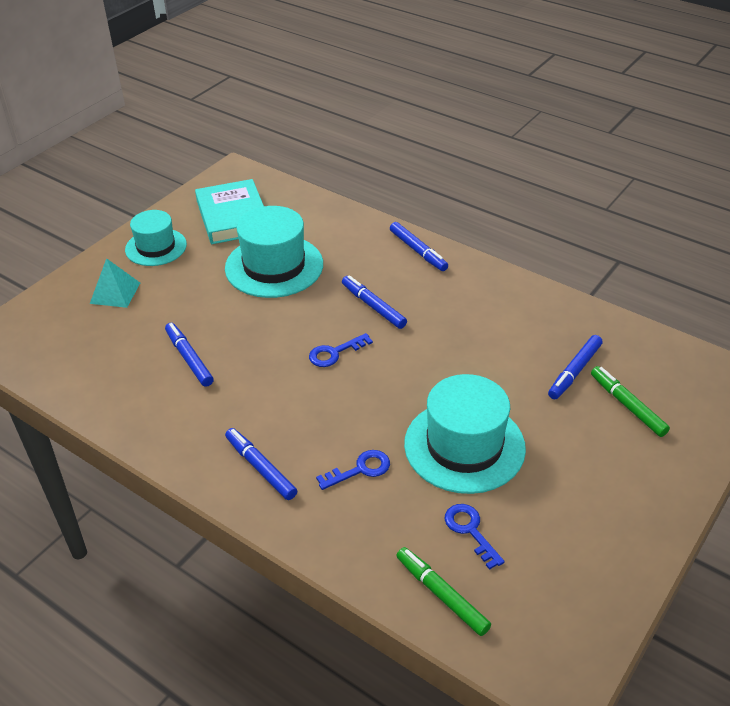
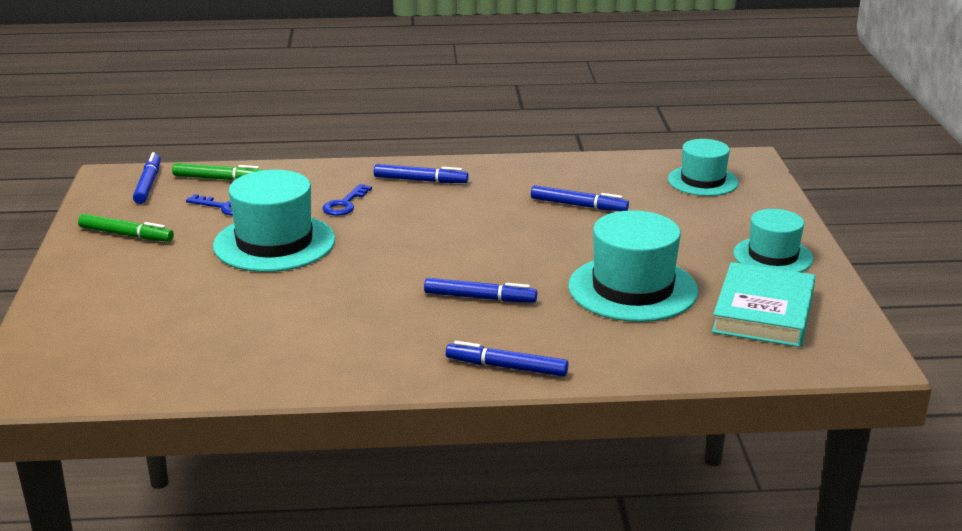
camera: 140 degrees right, 15 degrees down
(64, 334) = (703, 181): none -> turquoise hat
(115, 293) = (727, 215): turquoise pyramid -> none
(233, 217) = (763, 312): turquoise book -> turquoise book turned 75 degrees clockwise
(334, 353) = (464, 253): blue key -> none
(574, 371) = (212, 327): blue marker -> blue marker (148, 184)
(627, 405) = (138, 321): green marker -> green marker (126, 235)

